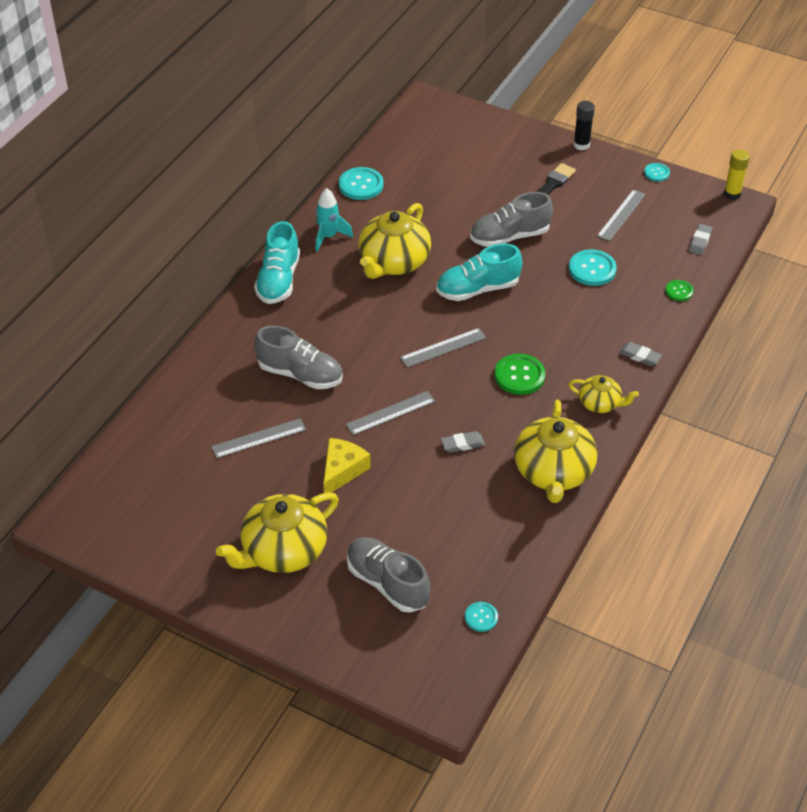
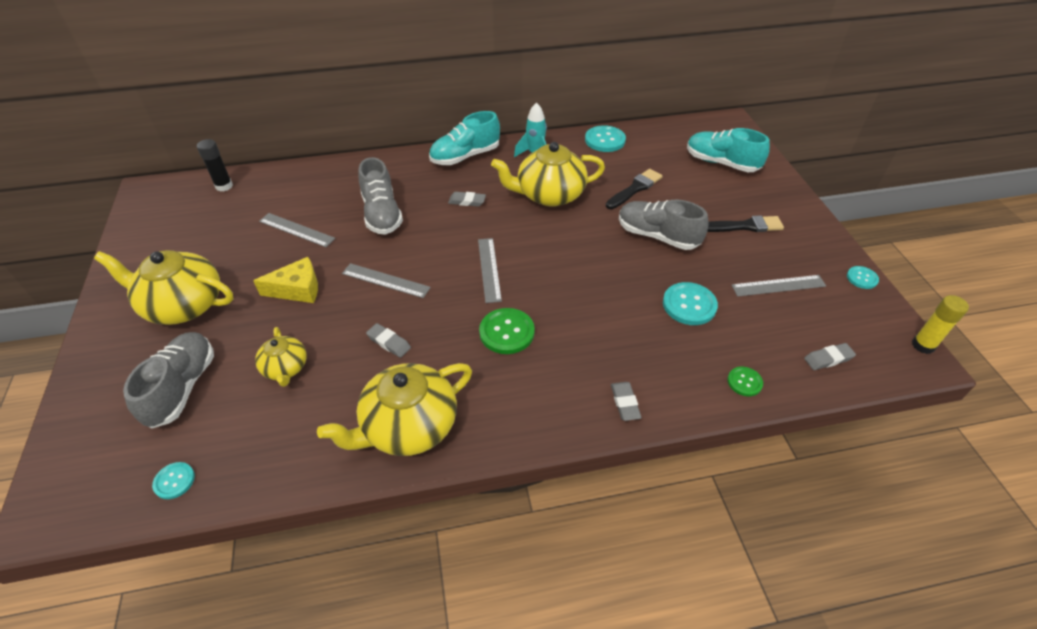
camera: 50 degrees right, 0 degrees up
(344, 314) = (467, 201): none -> grey eraser
(443, 211) = (635, 189): none -> black brush
(443, 348) = (489, 269): grey ruler -> grey ruler turned 60 degrees clockwise
(477, 289) = (576, 251): turquoise shoe -> turquoise shoe (721, 163)
(581, 145) = (817, 216): black glue stick -> black glue stick (224, 186)
(600, 403) = (531, 409): yellow teapot -> yellow teapot (285, 368)

